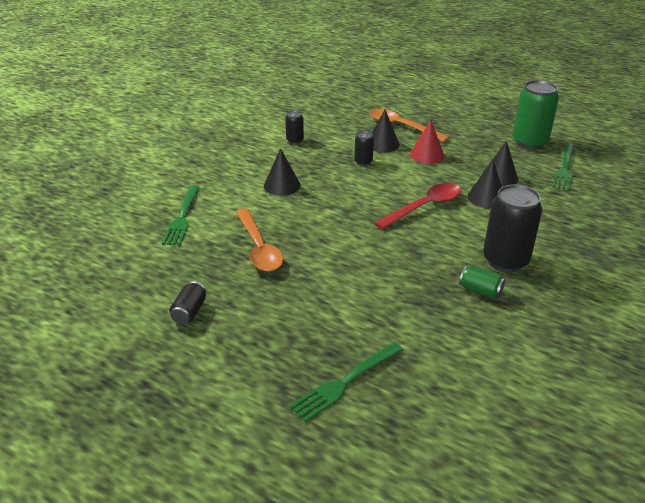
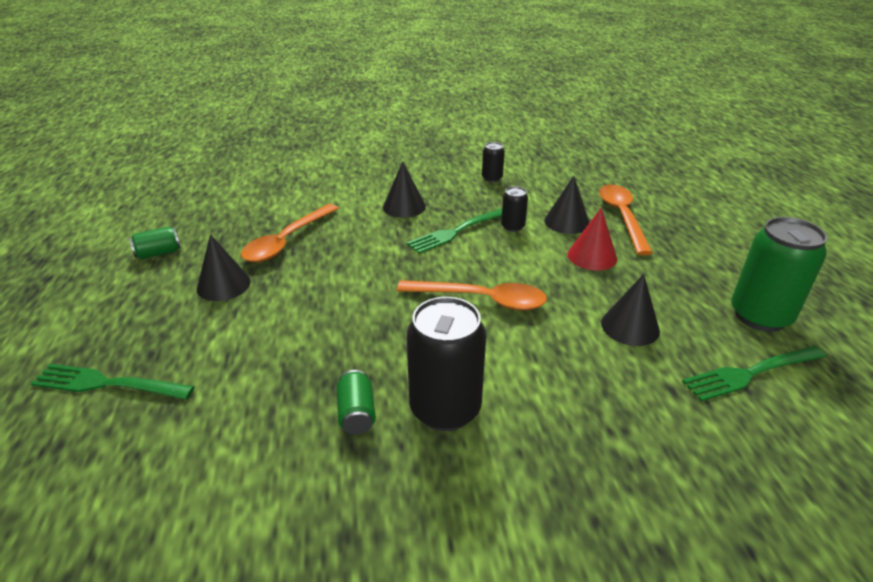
camera: 50 degrees right, 0 degrees up
(182, 217) = (293, 189): green fork -> green fork (456, 231)
(189, 312) = (159, 253): black can -> green can
(424, 207) = (481, 300): red spoon -> orange spoon
(486, 197) = (567, 335): black cone -> black cone (223, 285)

